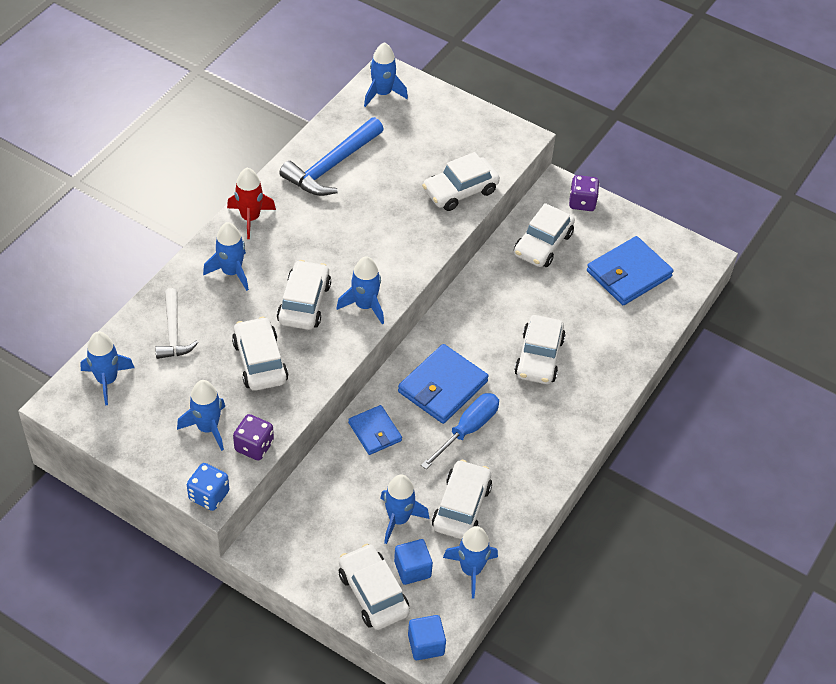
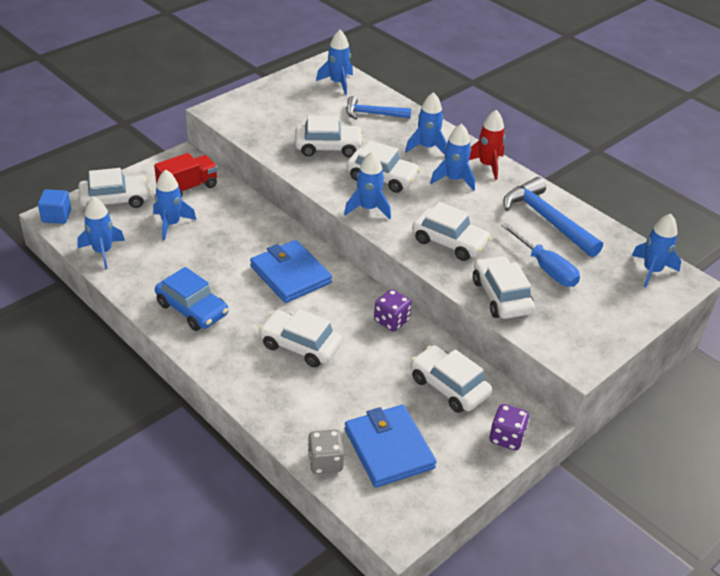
camera: 105 degrees right, 10 degrees down
(173, 332) = (373, 114): white hammer -> blue hammer
(208, 428) = (275, 116): blue rocket -> blue rocket (453, 179)
(209, 495) = (216, 109): blue dice -> none
(254, 446) = (249, 133): purple dice -> purple dice (391, 321)
(324, 524) = (188, 187): none -> red truck
(375, 432) = (260, 227): blue wallet -> none
(412, 569) = (123, 222): blue cube -> none
(461, 507) = (163, 259): white car -> white car (449, 242)
(468, 429) = (238, 280): blue screwdriver -> blue screwdriver (545, 268)
(526, 457) = (192, 309): none -> blue car
(661, 312) = (325, 462): none -> grey dice

